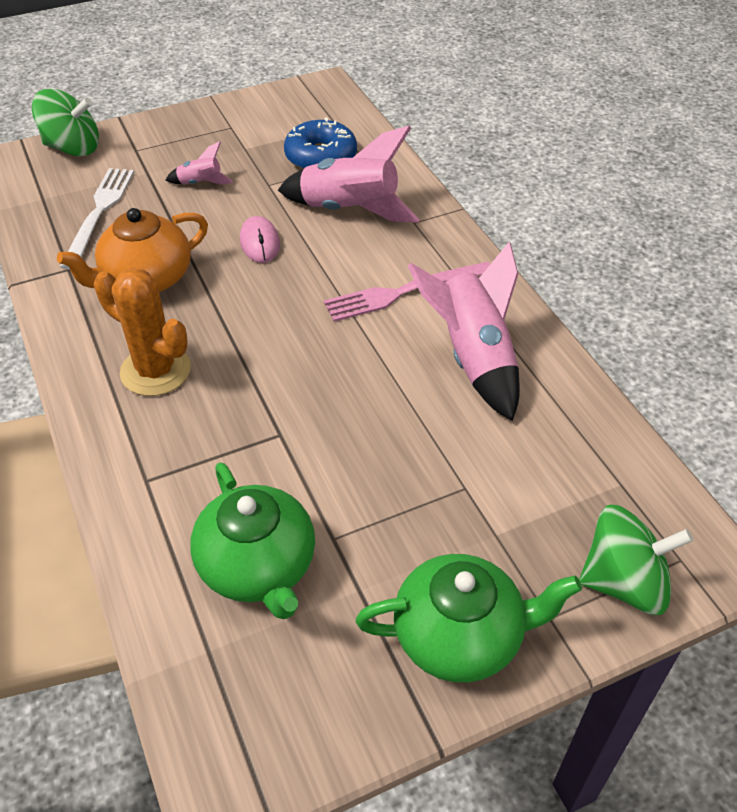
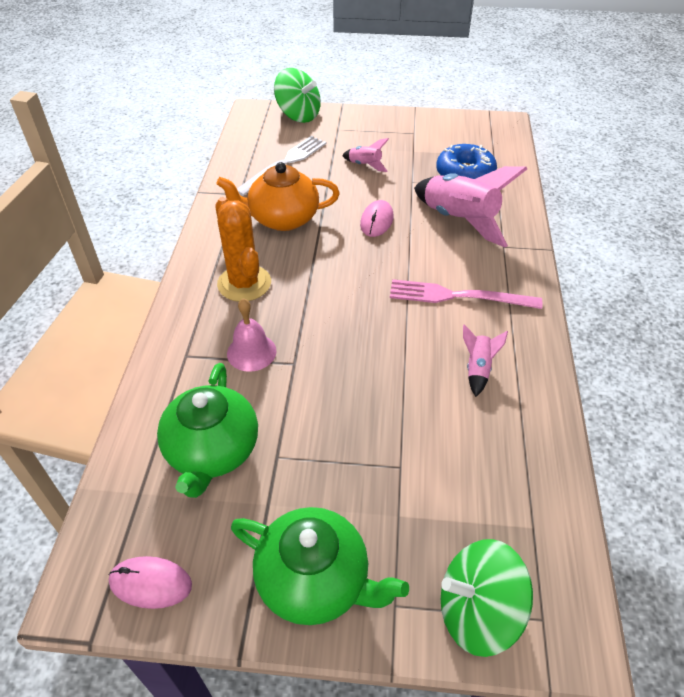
camera: 30 degrees right, 0 degrees up
(222, 443) = (251, 352): none -> pink bell
(294, 732) = (150, 583): none -> pink mouse
(473, 358) = (478, 369): pink rocket -> pink rocket, size x0.47
(624, 582) = (477, 611): green spinning top -> green spinning top turned 150 degrees clockwise

